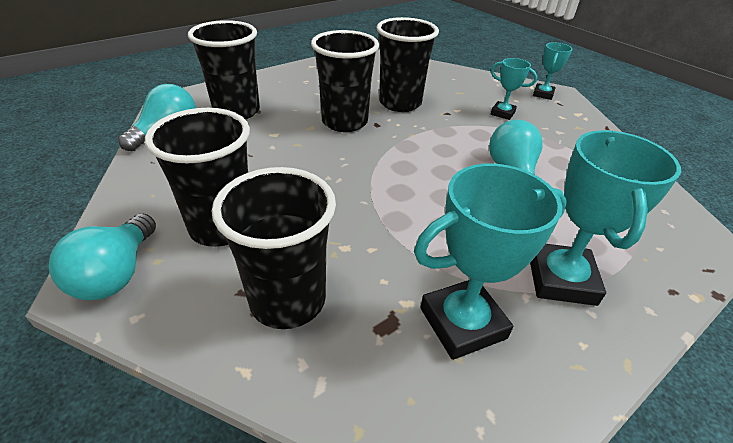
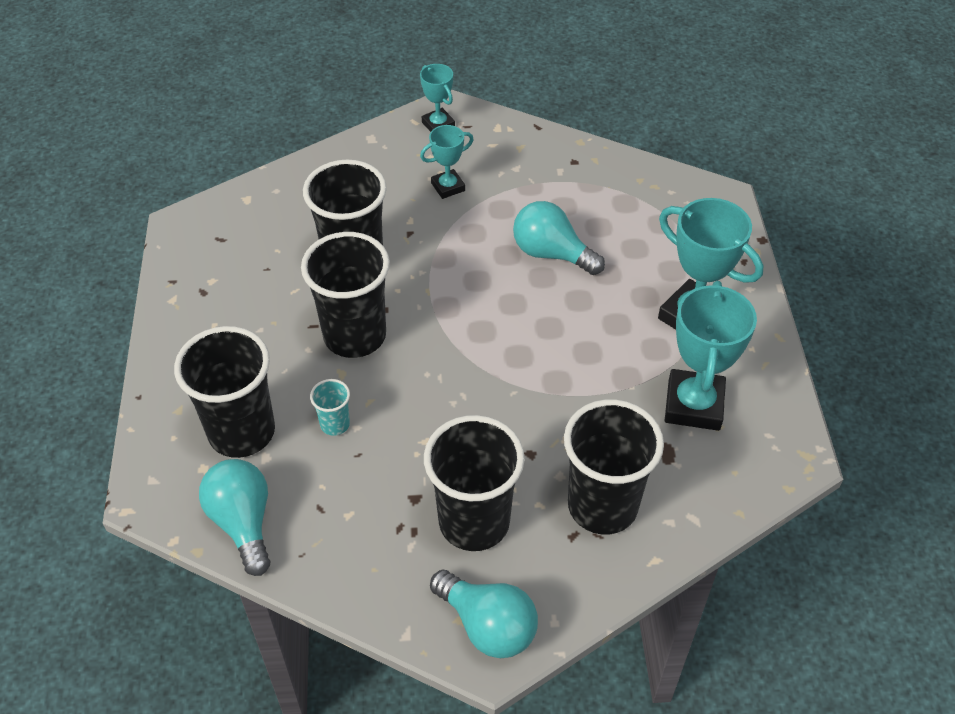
camera: 55 degrees left, 10 degrees up
(268, 138) = (335, 424): none -> turquoise cup

